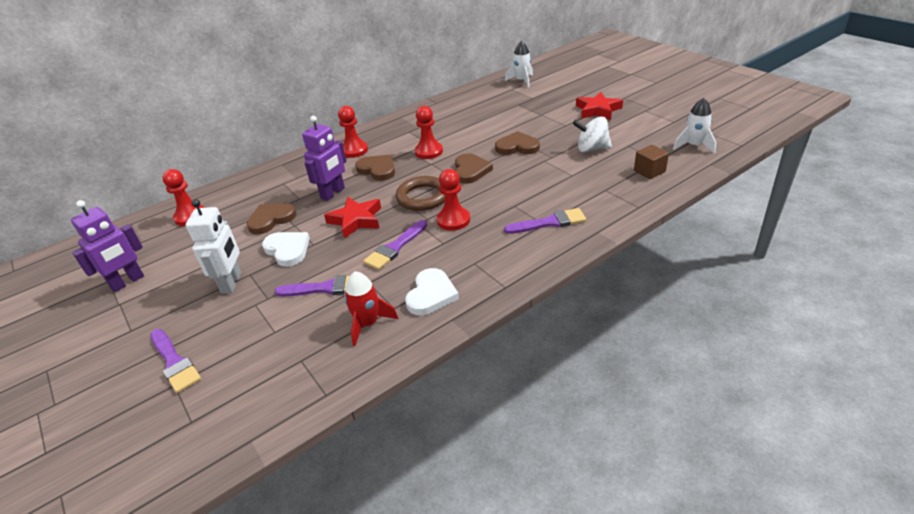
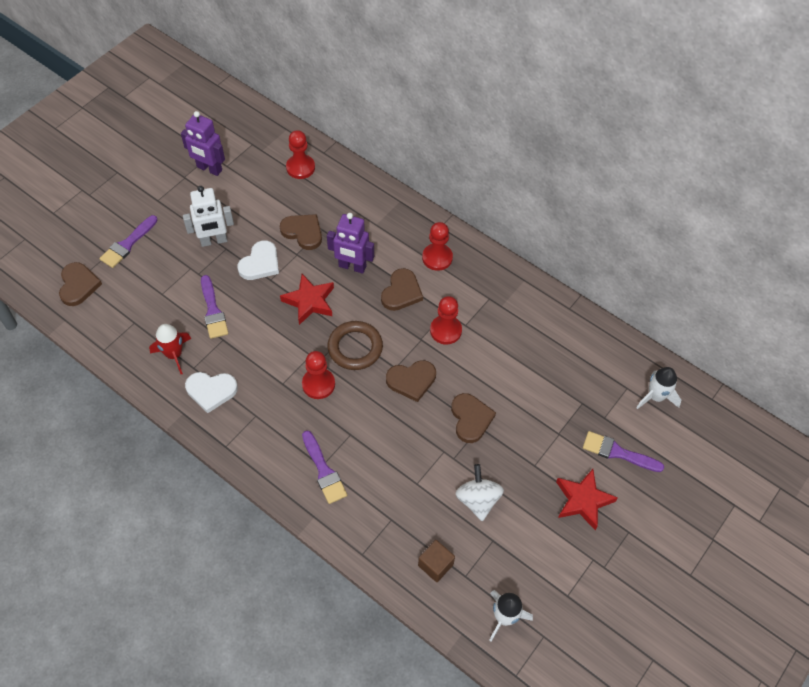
camera: 70 degrees right, 20 degrees up
(202, 421) = (78, 285): none -> brown heart
(395, 247) = (271, 346): purple brush -> purple brush (618, 452)

